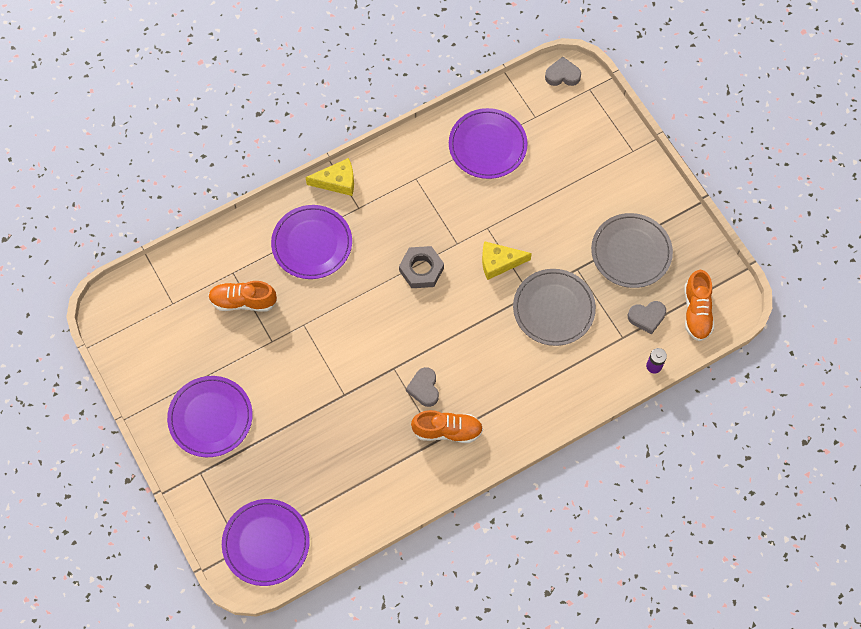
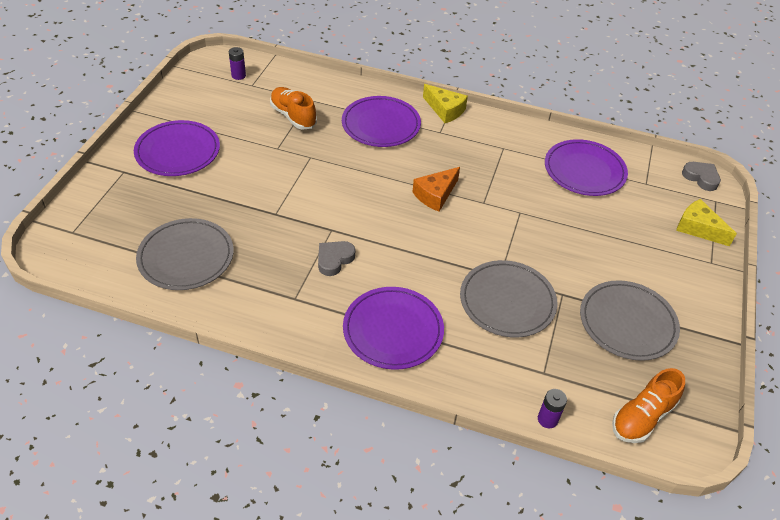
camera: 45 degrees right, 20 degrees down
(149, 305) = (238, 75): none -> purple battery
(266, 543) = (91, 244): purple plate -> purple plate (393, 330)
(336, 486) = (186, 257): none -> grey plate
(421, 269) = (435, 195): grey nut -> orange cheese
(447, 430) = (311, 299): orange shoe -> none
(499, 262) = (501, 238): yellow cheese -> yellow cheese (698, 228)
(647, 317) = (586, 378): grey heart -> none

